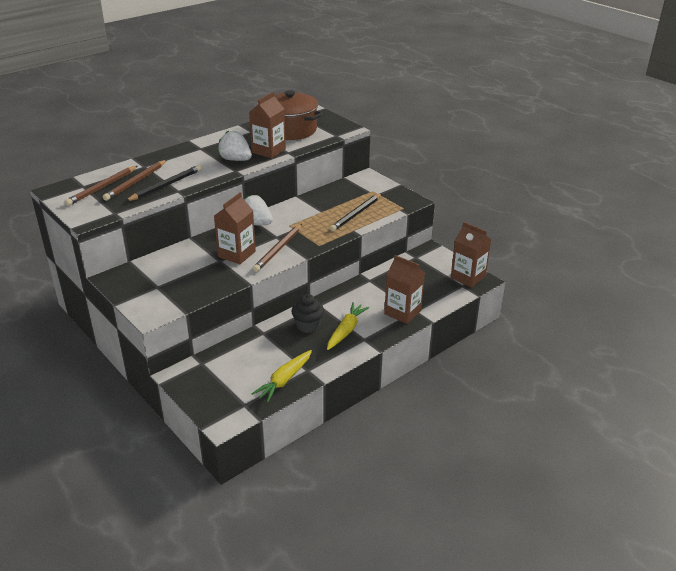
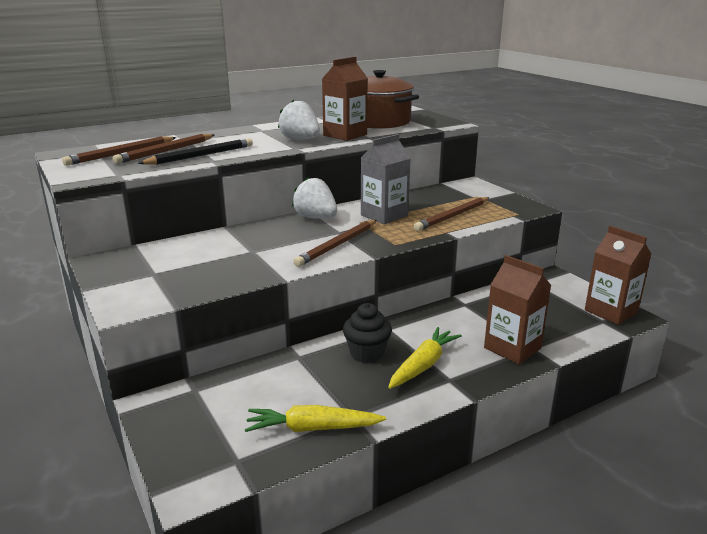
camera: 10 degrees right, 10 degrees down
(236, 254) = (278, 246): brown carton -> none
(284, 380) = (312, 428): yellow carrot -> yellow carrot turned 45 degrees clockwise
(306, 217) = (384, 215): none -> grey carton
(356, 214) = (452, 216): black pencil -> brown pencil

